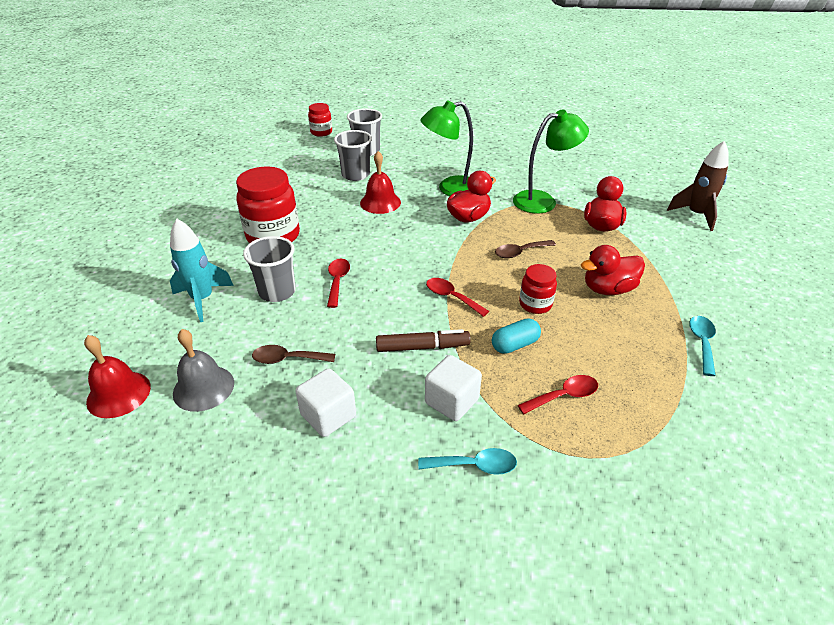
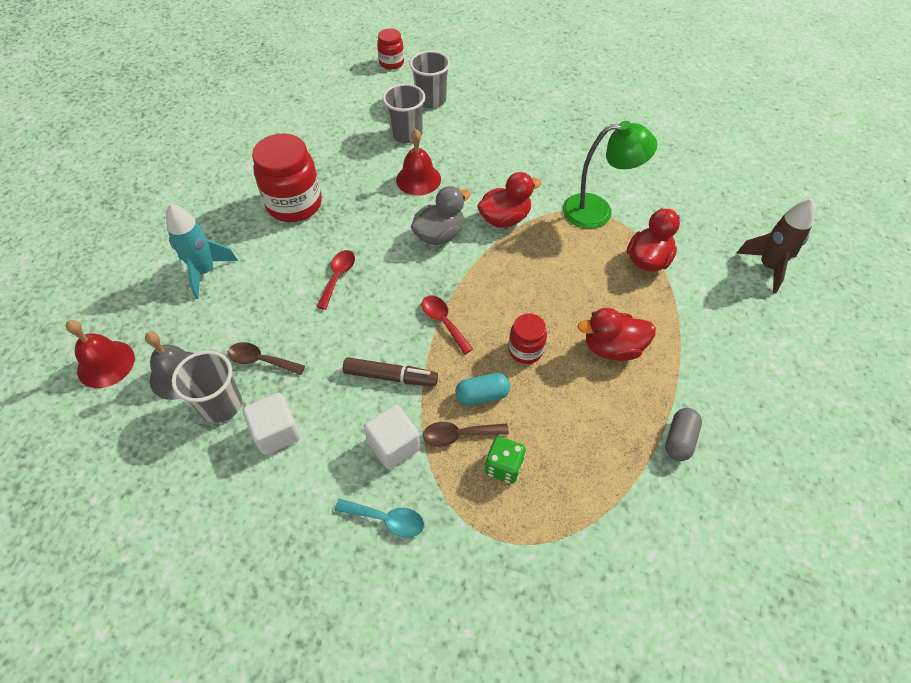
camera: 15 degrees right, 15 degrees up
(277, 292) = (276, 277): grey cup -> grey cup (221, 405)
(417, 237) = (439, 235): none -> grey duck
(450, 189) = (501, 173): green lamp -> none
(520, 252) = (540, 278): brown spoon -> brown spoon (459, 435)
(563, 396) = (504, 466): red spoon -> green dice
(702, 343) = (679, 439): turquoise spoon -> grey capsule

